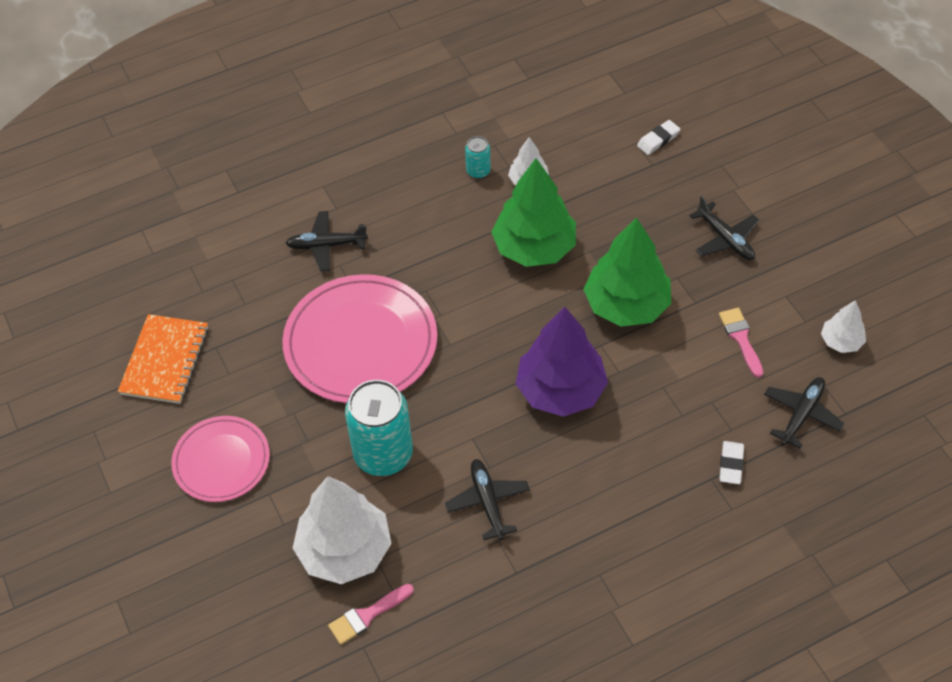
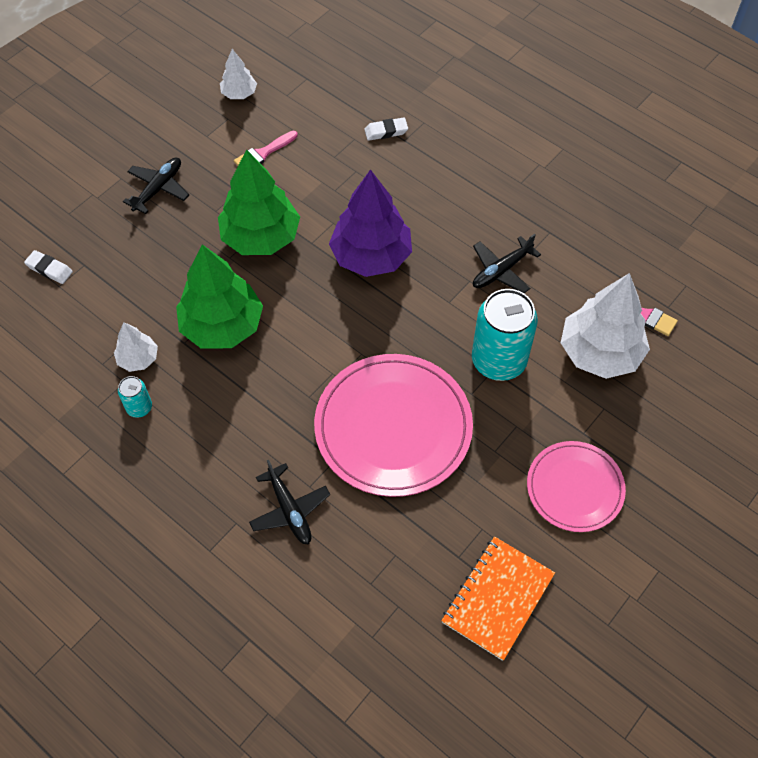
camera: 115 degrees left, 5 degrees up
(165, 361) = (497, 598): orange notebook -> orange notebook turned 45 degrees counterclockwise
(801, 414) = (320, 102): black plane -> none

